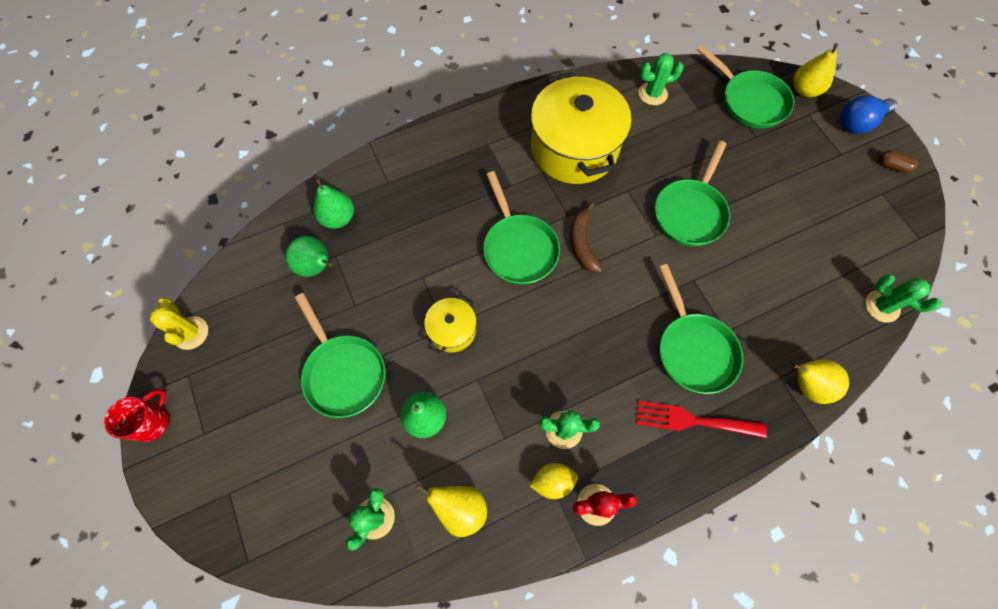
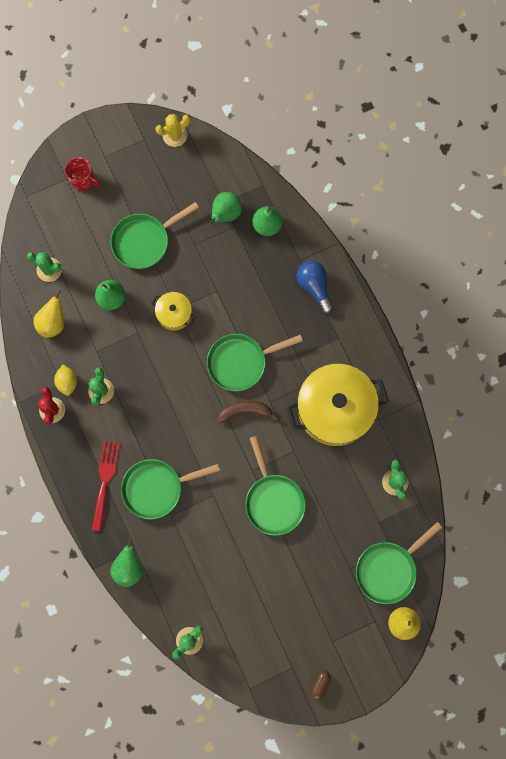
camera: 90 degrees right, 10 degrees up
(152, 422) = (113, 123): red mug -> red mug (83, 180)
(690, 212) = (273, 500): green pan -> green pan turned 135 degrees counterclockwise
(806, 385) = (128, 567): yellow pear -> green pear
(858, 123) = (366, 665): blue light bulb -> blue light bulb (314, 287)

